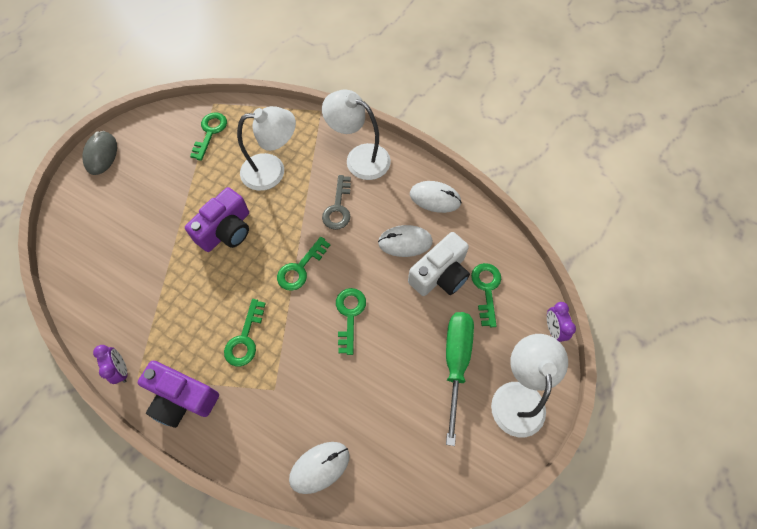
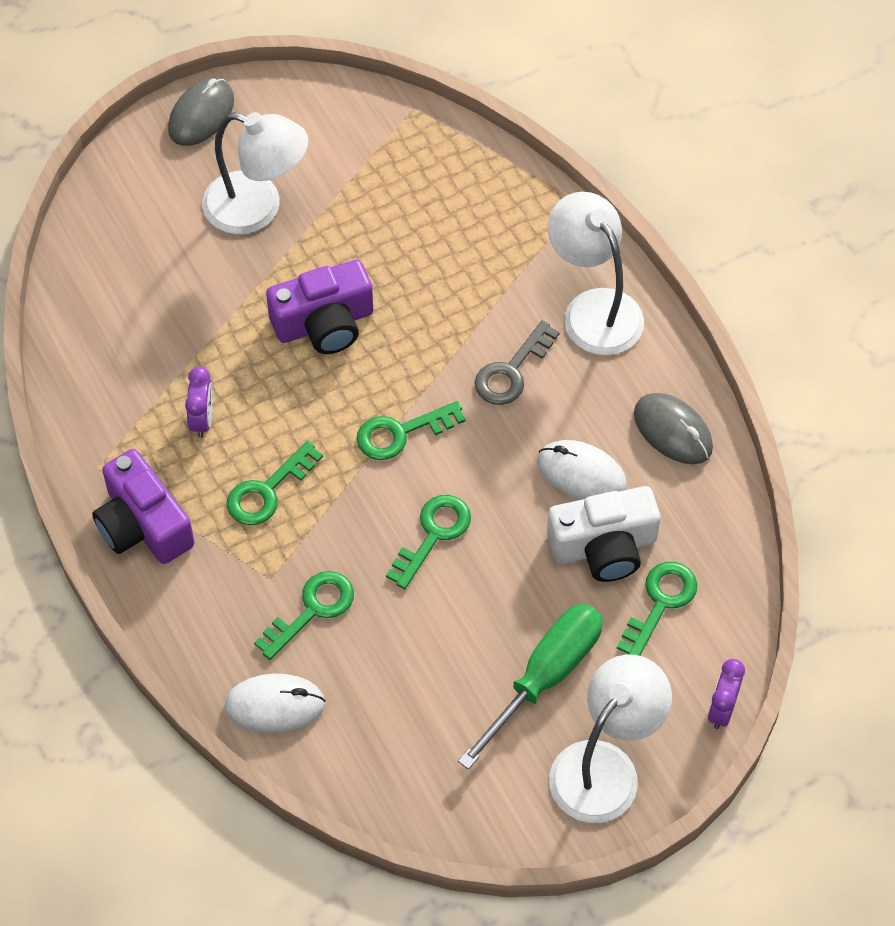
camera: 30 degrees right, 5 degrees down
(121, 370) = (82, 446): purple clock -> purple clock (202, 419)
(210, 132) = (383, 156): green key -> green key (312, 610)
(272, 171) = (445, 264): white lamp -> white lamp (257, 208)
(435, 198) = (673, 431): white mouse -> grey mouse

